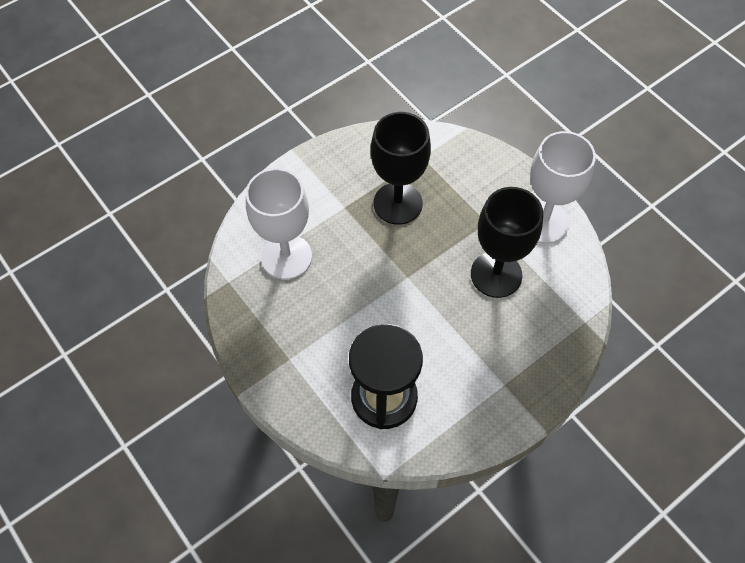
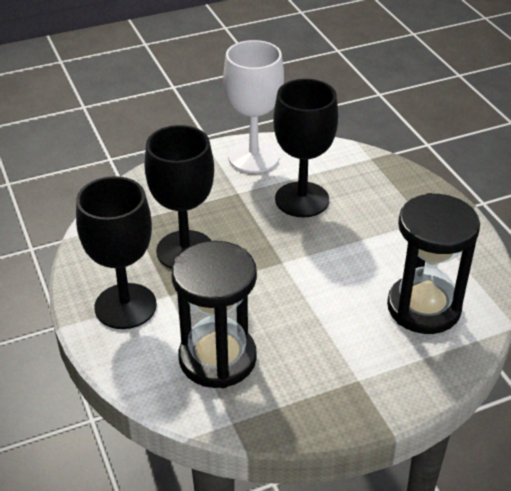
camera: 75 degrees left, 20 degrees down
(286, 257) = (217, 358): white goblet -> black hourglass
(323, 182) = (125, 306): none -> black goblet

